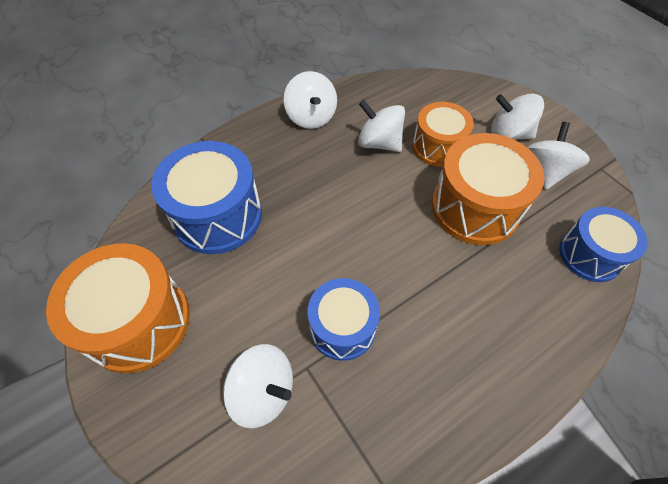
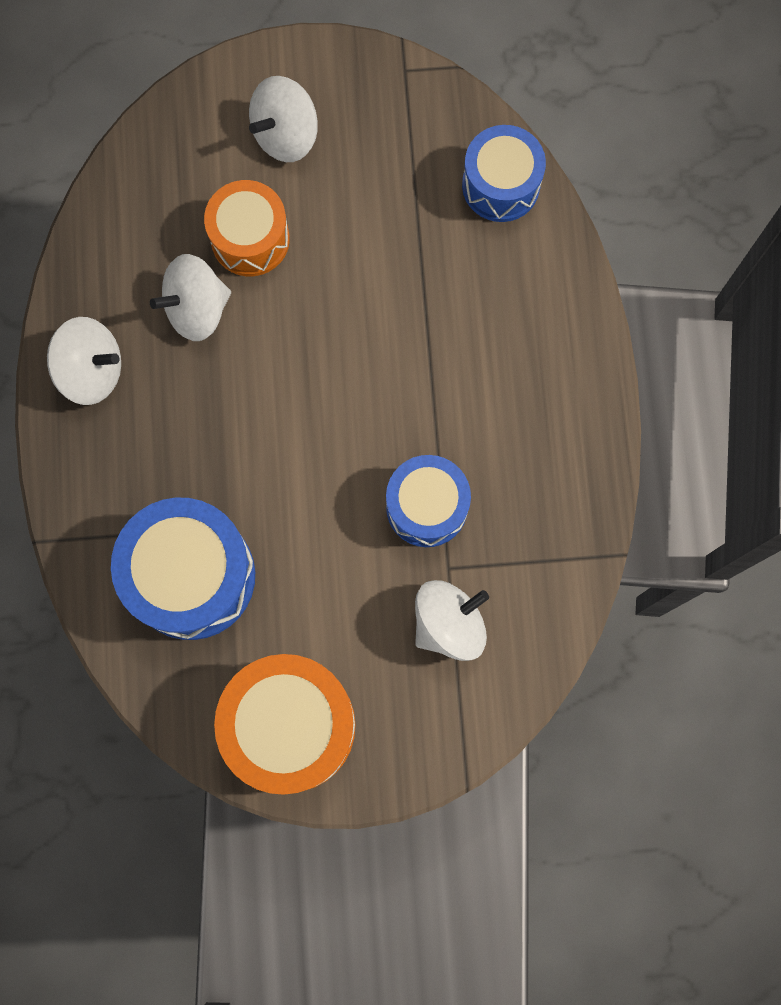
camera: 60 degrees left, 20 degrees up
(475, 207) = (367, 262): orange drum -> none
(546, 171) = (369, 138): white spinning top -> none

